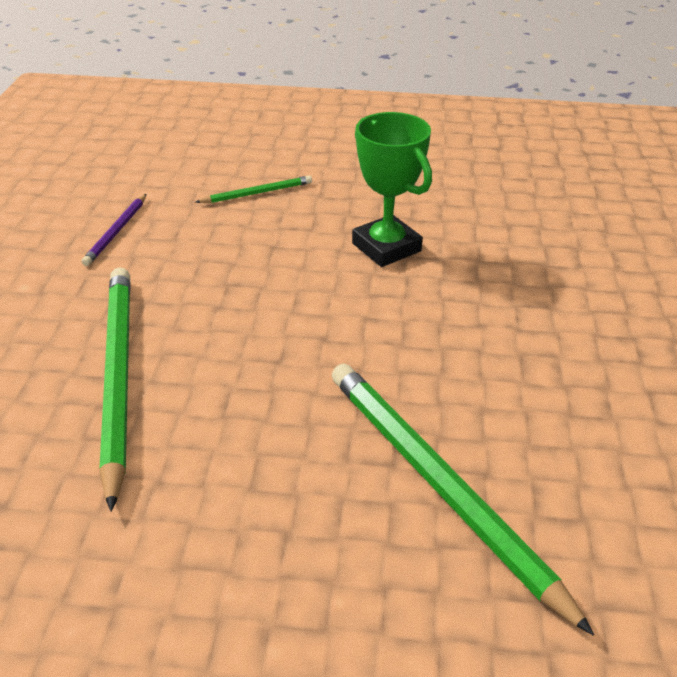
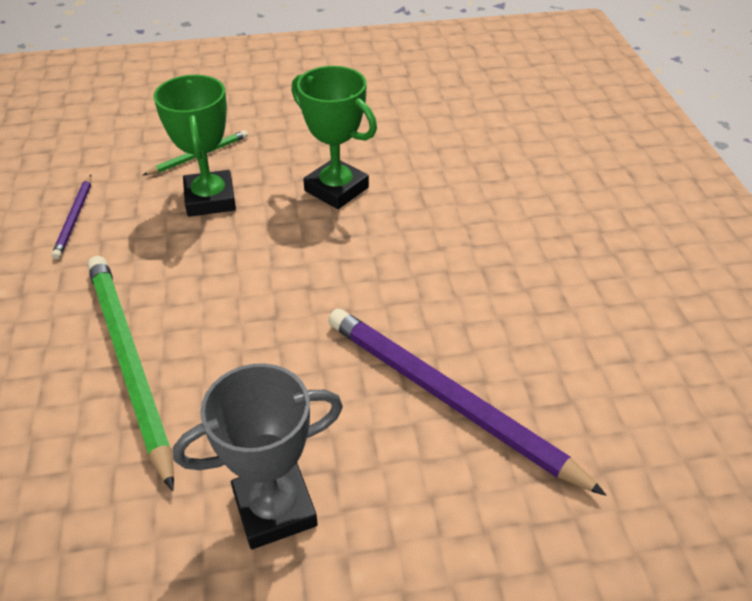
camera: 15 degrees left, 5 degrees up
(210, 556) = (275, 508): none -> grey trophy
(253, 235) = (210, 199): none -> green trophy
(438, 485) = (448, 399): green pencil -> purple pencil

